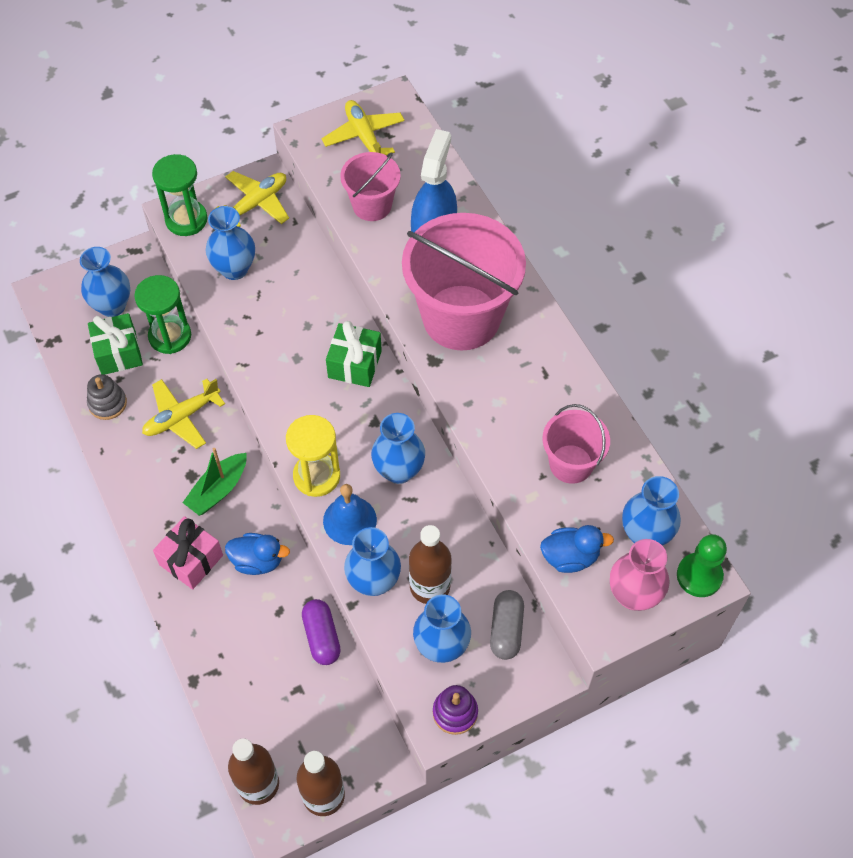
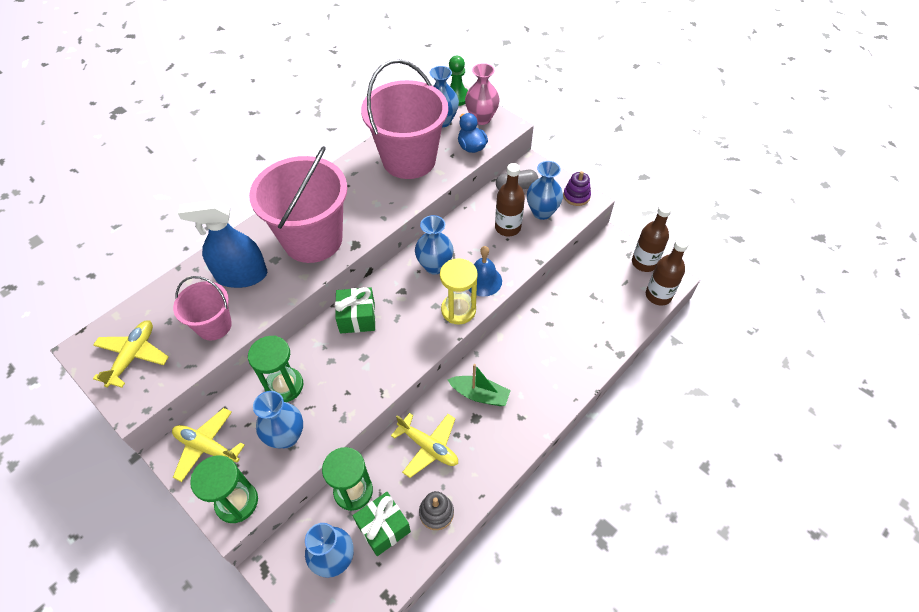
camera: 110 degrees left, 5 degrees down
(191, 560) = (540, 390): pink gift -> none
(257, 561) = (521, 349): blue duck -> none
(295, 277) = (284, 386): none -> green hourglass
(322, 637) = (554, 295): purple capsule -> none
(364, 136) = (133, 356): yellow plane -> yellow plane turned 150 degrees clockwise
(373, 581) = (519, 255): blue vase -> none
(571, 464) = (409, 160): pink bucket -> pink bucket, size x1.90

